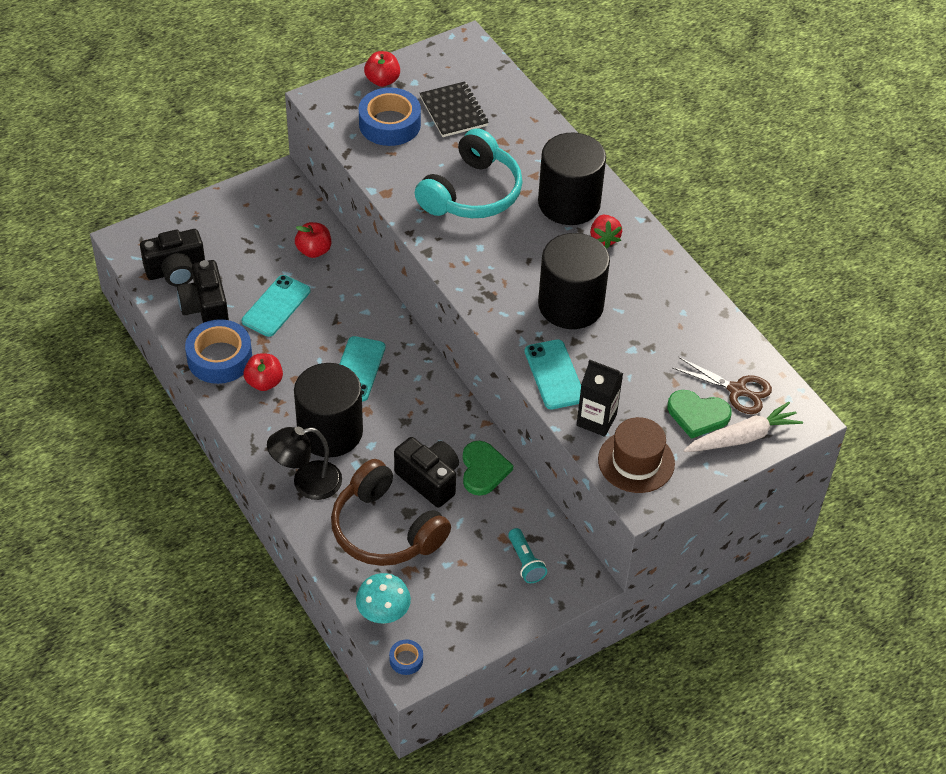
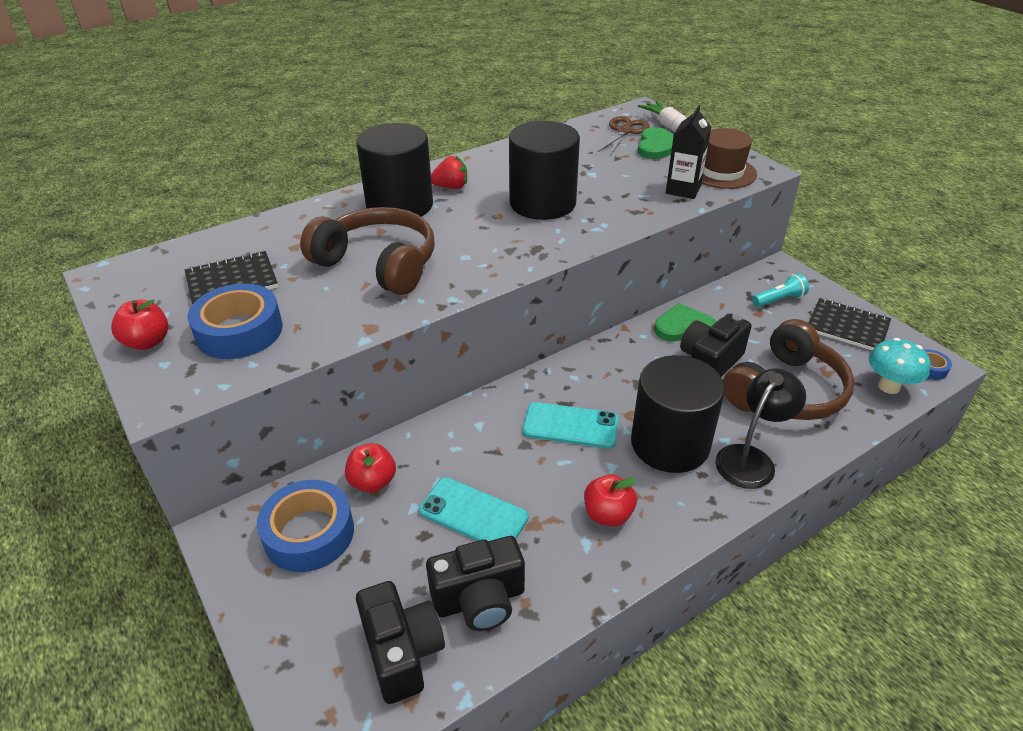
camera: 90 degrees left, 10 degrees down
(219, 358) = (574, 570): blue tape -> blue tape (309, 533)
(307, 483) = (751, 458): black lamp -> black lamp turned 120 degrees counterclockwise
(471, 193) = (378, 264): turquoise headphones -> brown headphones
(476, 610) = (847, 327): none -> black notebook
(554, 375) = (636, 210): turquoise phone -> none

